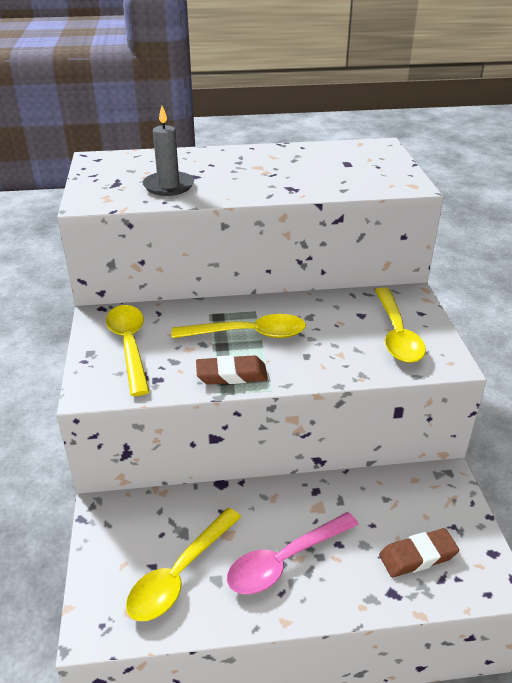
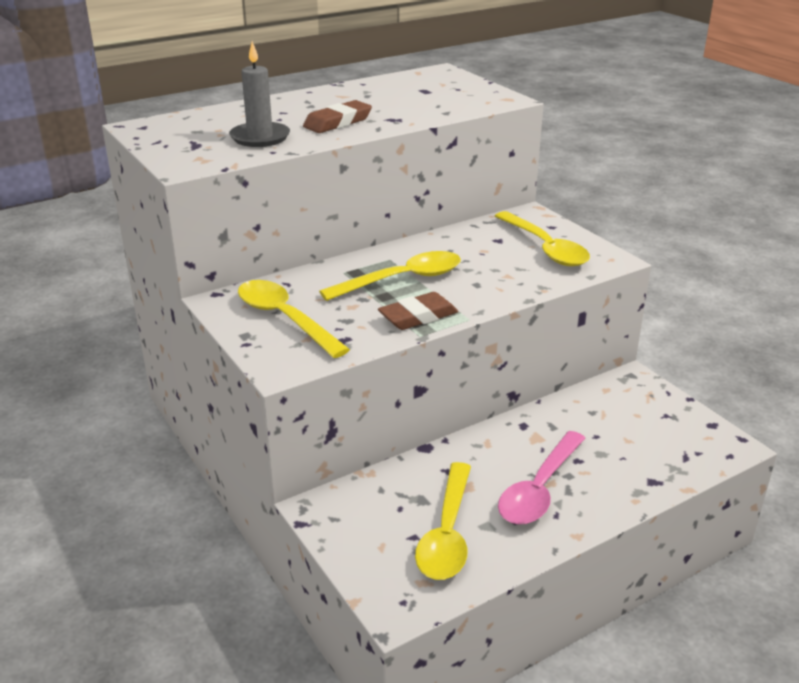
camera: 25 degrees left, 5 degrees down
(417, 556) = (653, 447): brown eraser -> brown eraser (337, 122)

